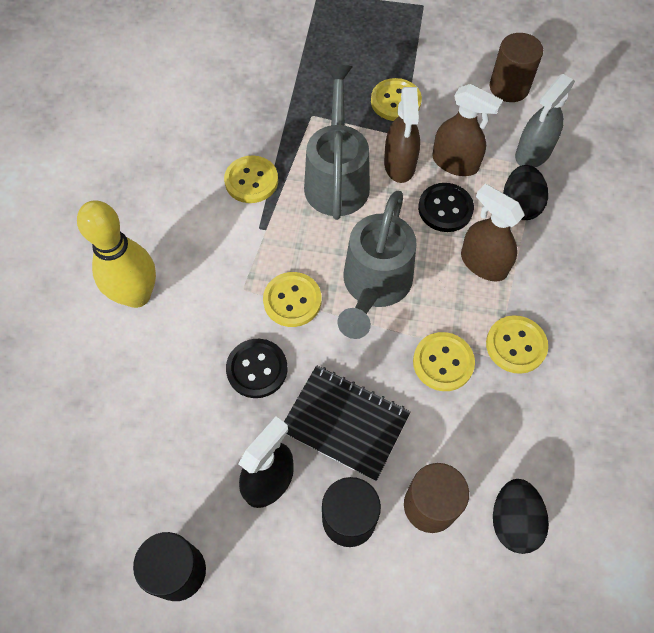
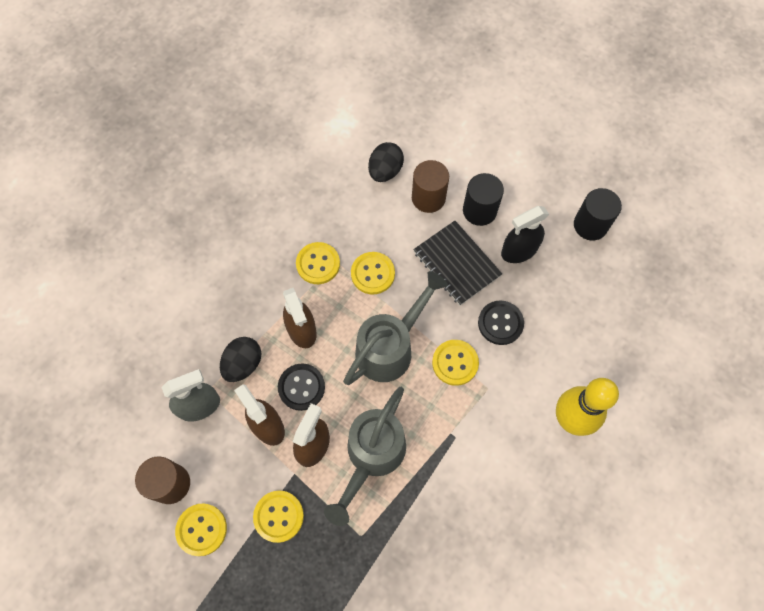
camera: 155 degrees left, 5 degrees up
(251, 181) = (444, 487): yellow button -> yellow button (201, 529)

